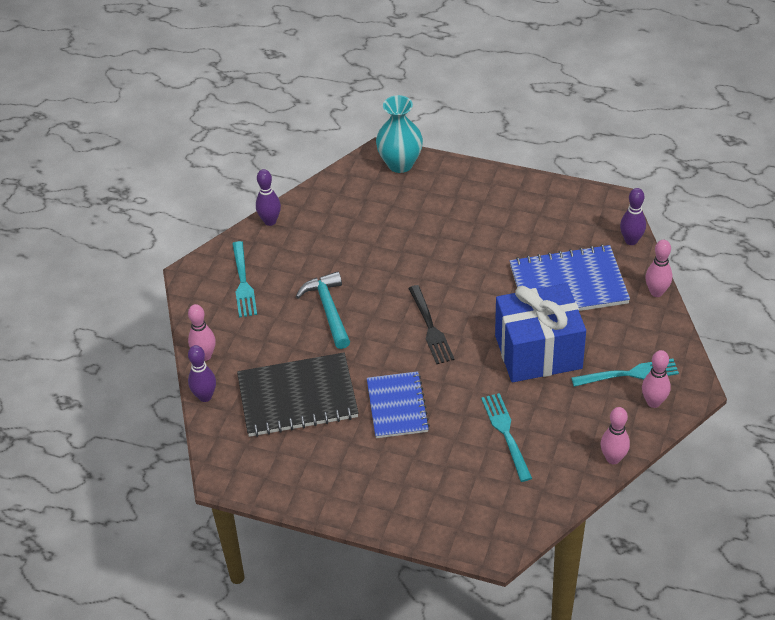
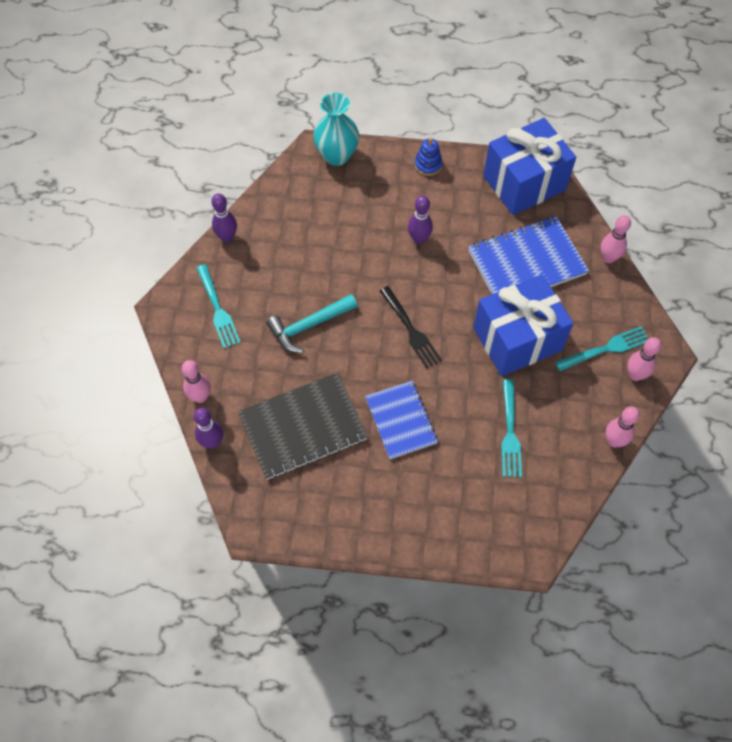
camera: 15 degrees left, 15 degrees up
(328, 310) = (309, 326): turquoise hammer -> turquoise hammer turned 90 degrees counterclockwise
(491, 183) = (428, 165): none -> blue stacking toy
(506, 433) = (510, 432): turquoise fork -> turquoise fork turned 150 degrees counterclockwise
(587, 212) = (524, 183): none -> blue gift
(631, 240) = (572, 207): purple bowling pin -> purple bowling pin (419, 239)

